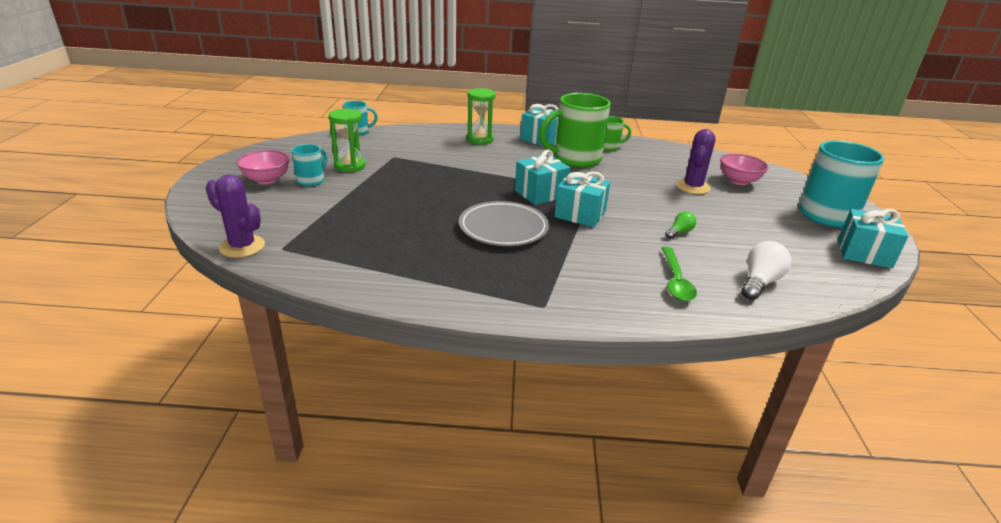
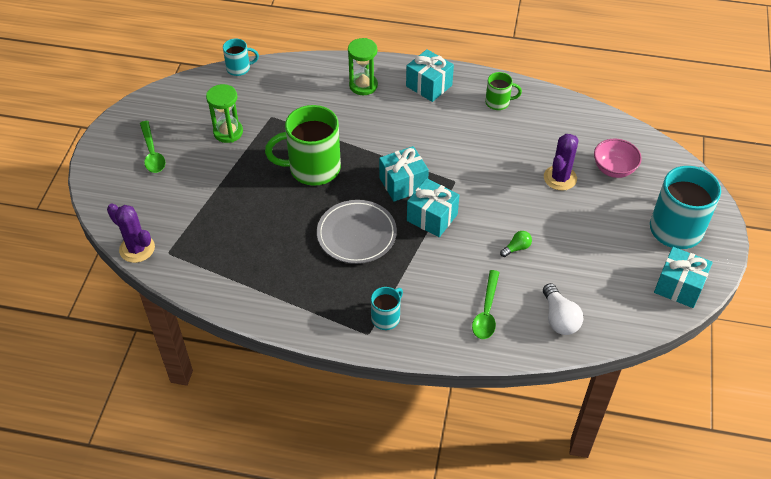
camera: 10 degrees right, 20 degrees up
(267, 180) = (152, 153): pink bowl -> green spoon
(311, 180) = (192, 155): turquoise mug -> turquoise mug (386, 317)
(575, 159) = (455, 124): green mug -> green mug (313, 168)
(759, 282) = (559, 318): white light bulb -> white light bulb turned 120 degrees clockwise

